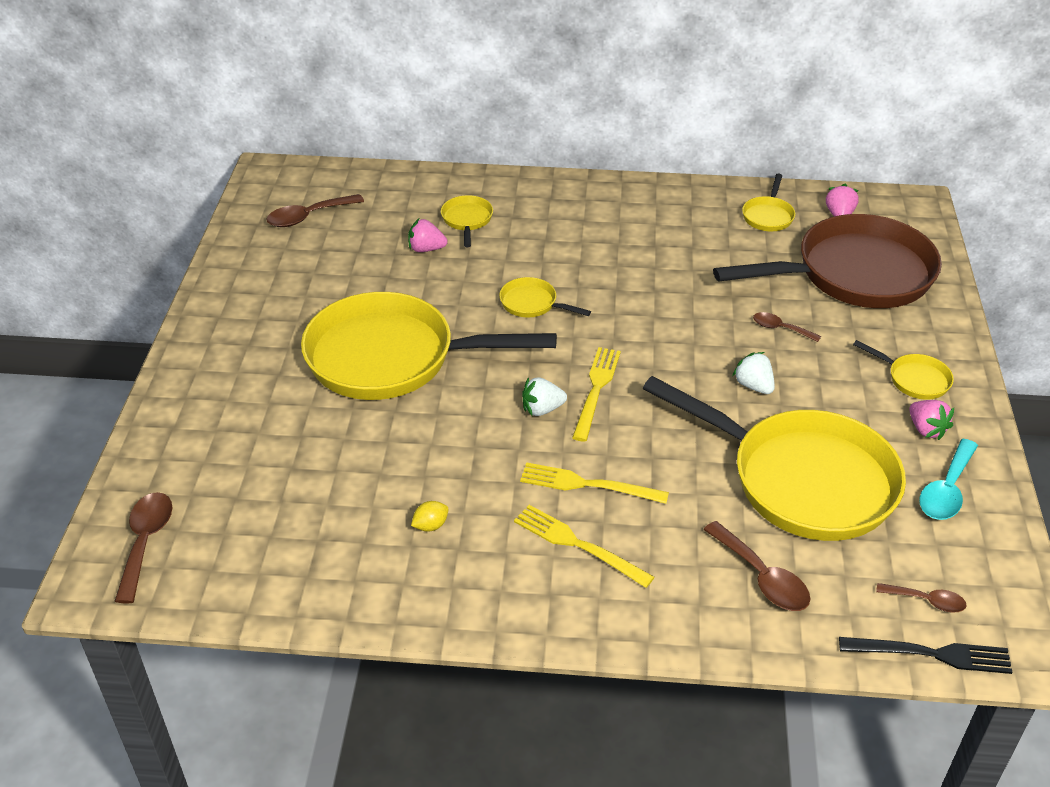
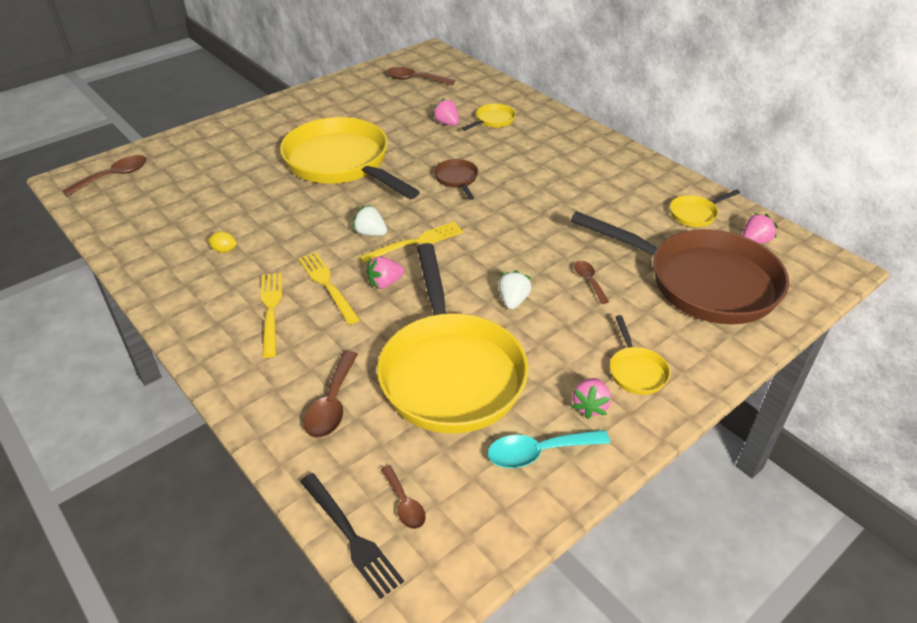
camera: 45 degrees right, 0 degrees up
(532, 303) = (457, 179): yellow pan -> brown pan
(632, 446) = (385, 283): none -> pink strawberry

